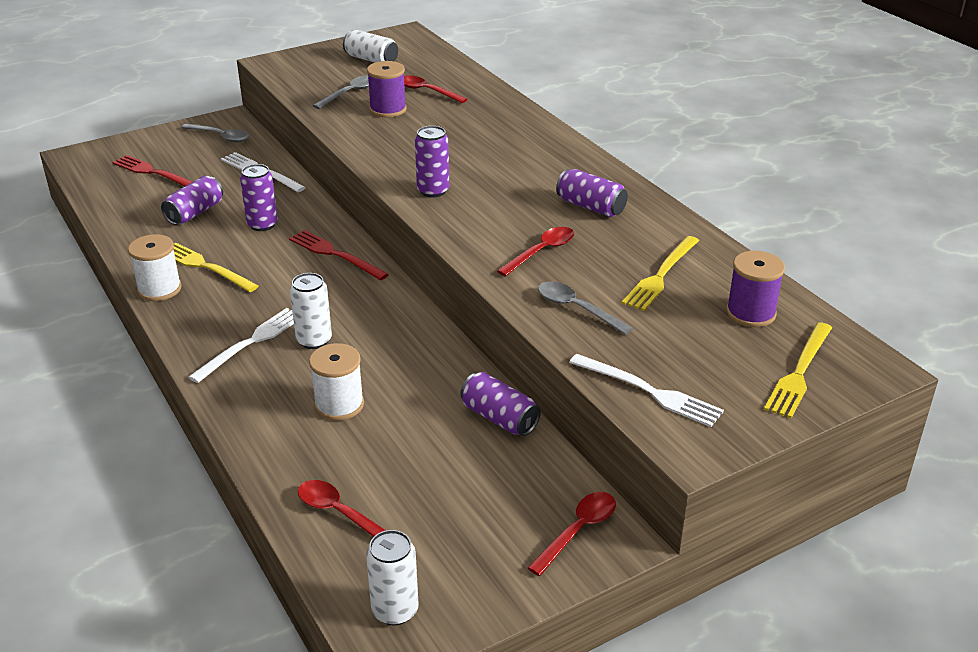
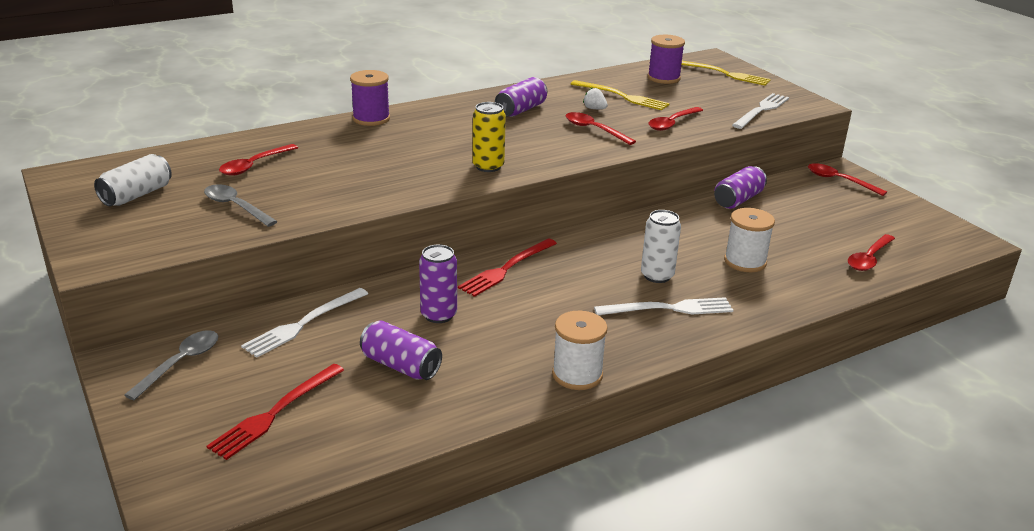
camera: 90 degrees left, 5 degrees down
(206, 267) = (530, 346): yellow fork -> none
(250, 343) = (668, 309): white fork -> white fork turned 135 degrees clockwise
(388, 109) = (293, 186): purple spool -> purple spool (371, 118)
(395, 610) = (943, 238): white can -> none
(433, 191) = (488, 166): purple can -> yellow can
(576, 308) = (672, 123): grey spoon -> red spoon
(610, 254) = (594, 109): none -> white strawberry

